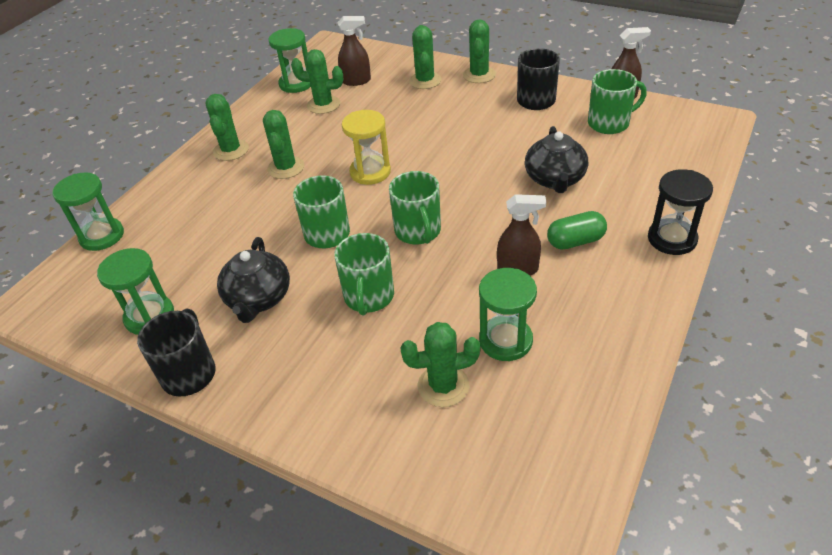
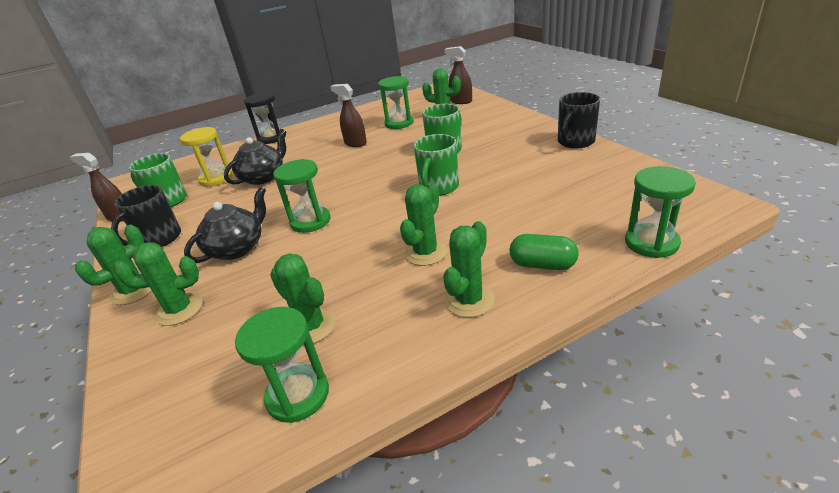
camera: 145 degrees left, 10 degrees down
(149, 316) = (600, 171): green hourglass -> green hourglass (310, 221)
(258, 299) = (514, 163): black teapot -> black teapot (237, 248)
(356, 81) = (231, 352): brown spray bottle -> brown spray bottle (461, 101)
(370, 172) = (361, 221): yellow hourglass -> yellow hourglass (216, 178)
(418, 231) = (380, 172): green mug -> none
(425, 81) = (179, 309): green cactus -> green cactus turned 45 degrees clockwise
(575, 241) = (310, 147): green capsule -> green capsule (542, 265)

